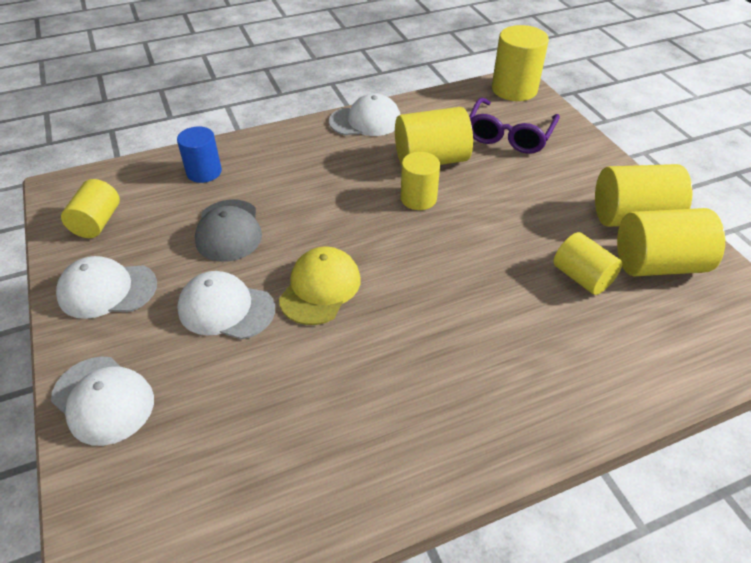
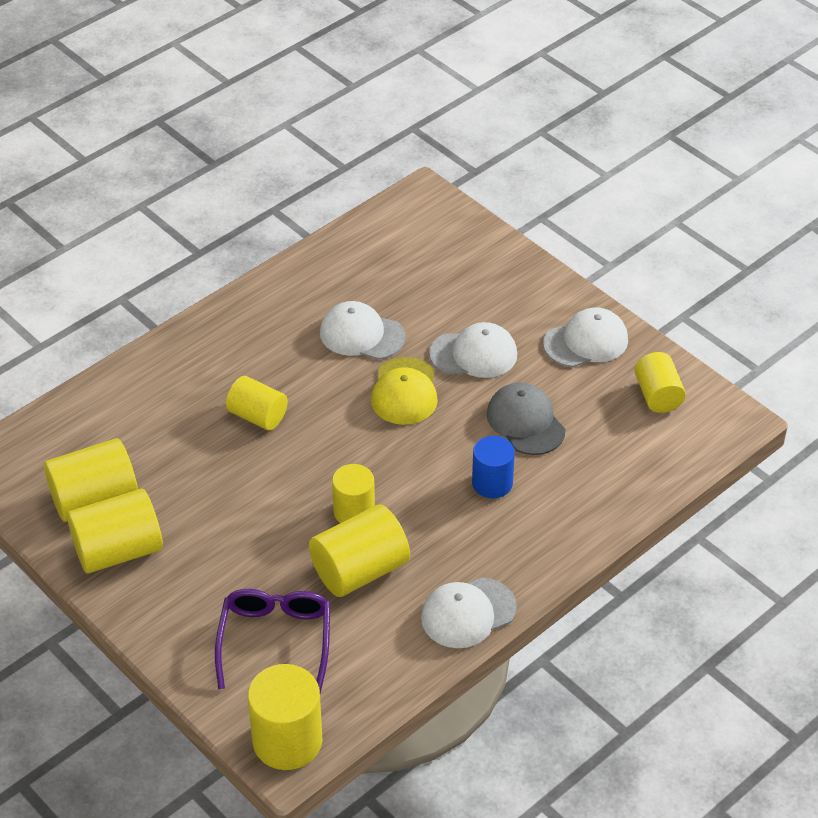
camera: 160 degrees right, 0 degrees up
(103, 400) = (514, 274): white cap -> white cap (362, 335)
(204, 172) = (605, 480): blue cylinder -> blue cylinder (492, 483)
(582, 277) = (168, 466): yellow cylinder -> yellow cylinder (258, 416)

